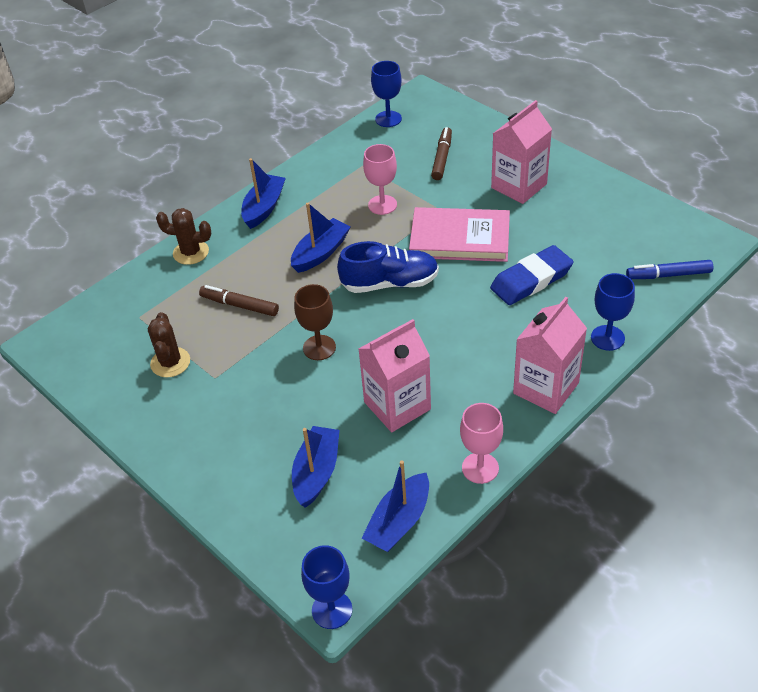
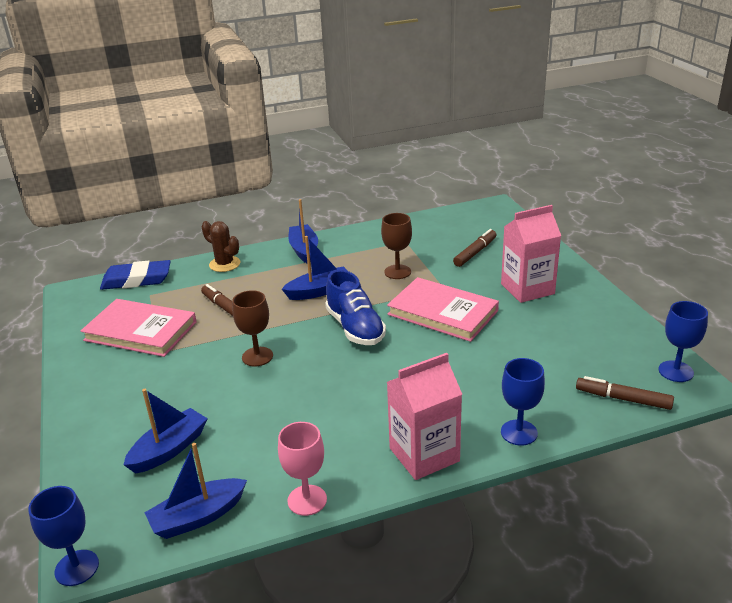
camera: 25 degrees right, 15 degrees down
(170, 362) = (140, 331): brown cactus -> pink book
(264, 208) = (304, 250): blue boat -> blue boat turned 60 degrees counterclockwise
(382, 205) = (397, 272): pink goblet -> brown goblet
(388, 119) = (452, 216): blue goblet -> blue goblet (675, 371)
(390, 283) = (355, 328): blue shoe -> blue shoe turned 45 degrees clockwise
(397, 406) = (280, 421): pink carton -> none
(531, 280) = (481, 362): blue eraser -> blue eraser (136, 280)
(668, 275) = (623, 399): blue marker -> brown marker

